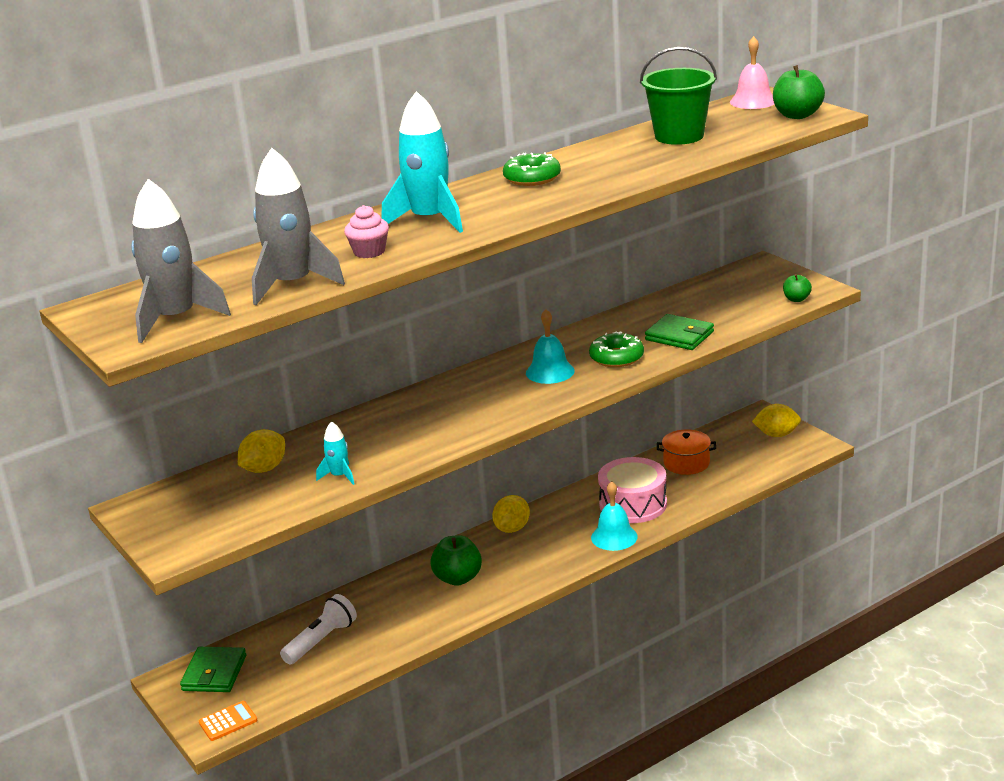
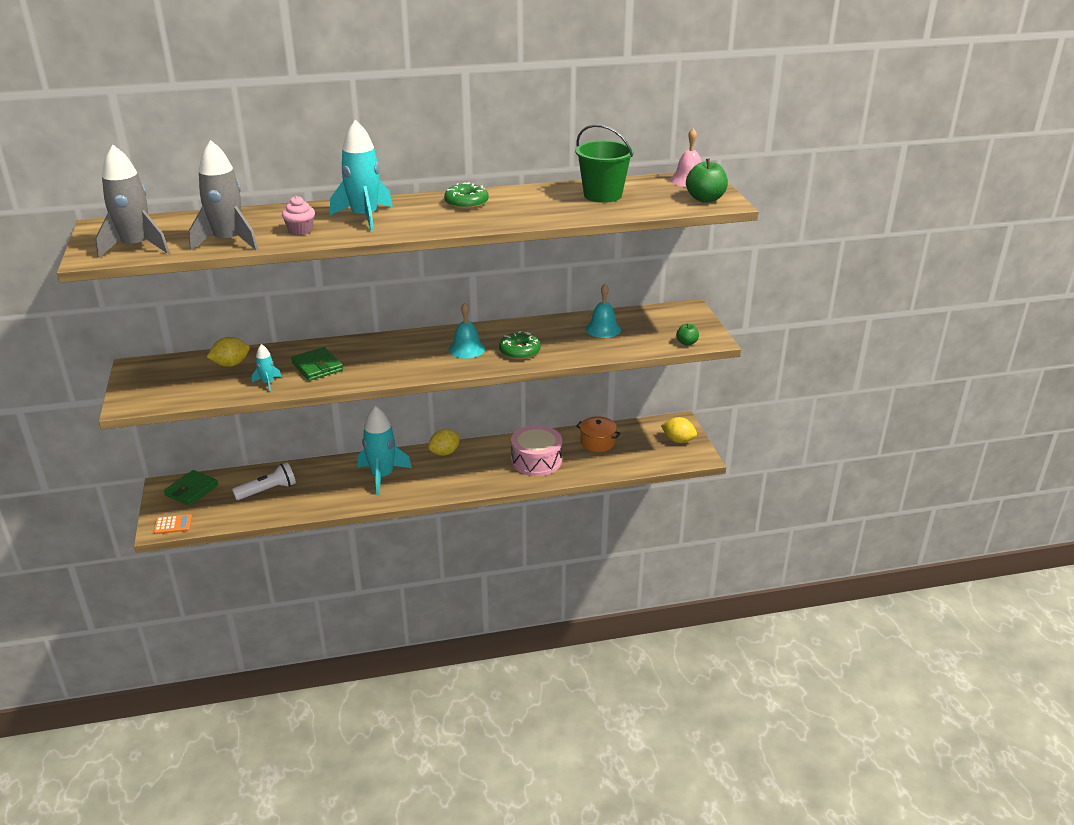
camera: 20 degrees right, 5 degrees up
(458, 578) = (382, 476): green apple -> turquoise rocket
(614, 537) = (504, 480): turquoise bell -> turquoise bell (603, 329)
(679, 336) = (577, 347): green wallet -> green wallet (317, 367)

